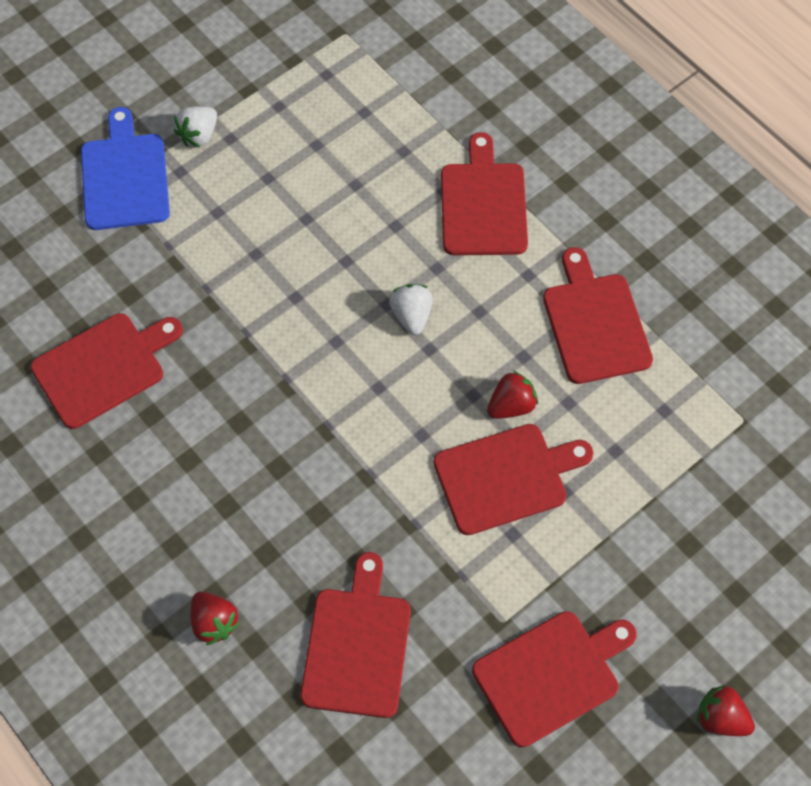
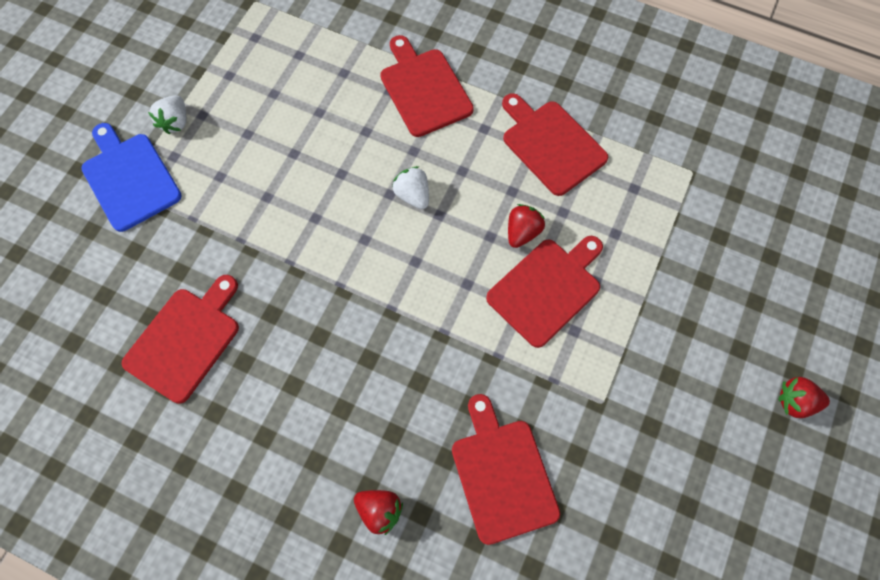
camera: 25 degrees left, 5 degrees up
(551, 674) = (658, 427): red cutting board -> none

